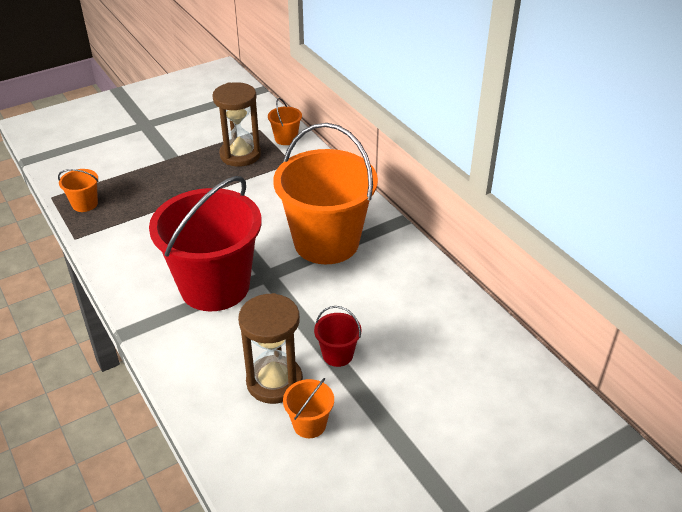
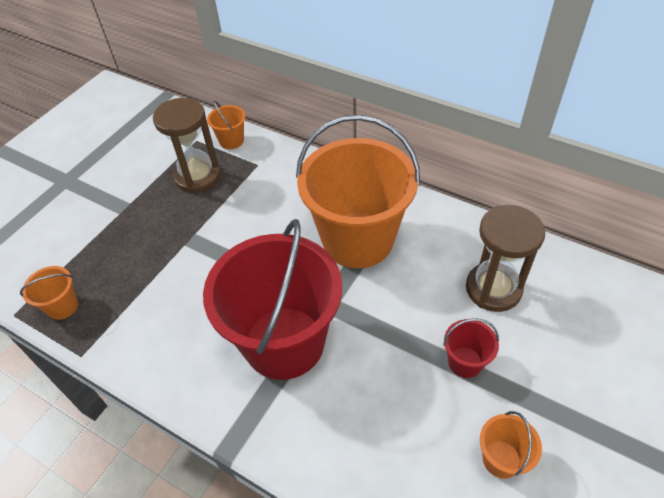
camera: 25 degrees left, 10 degrees up
(274, 382) = (430, 427): brown hourglass -> brown hourglass (493, 289)

